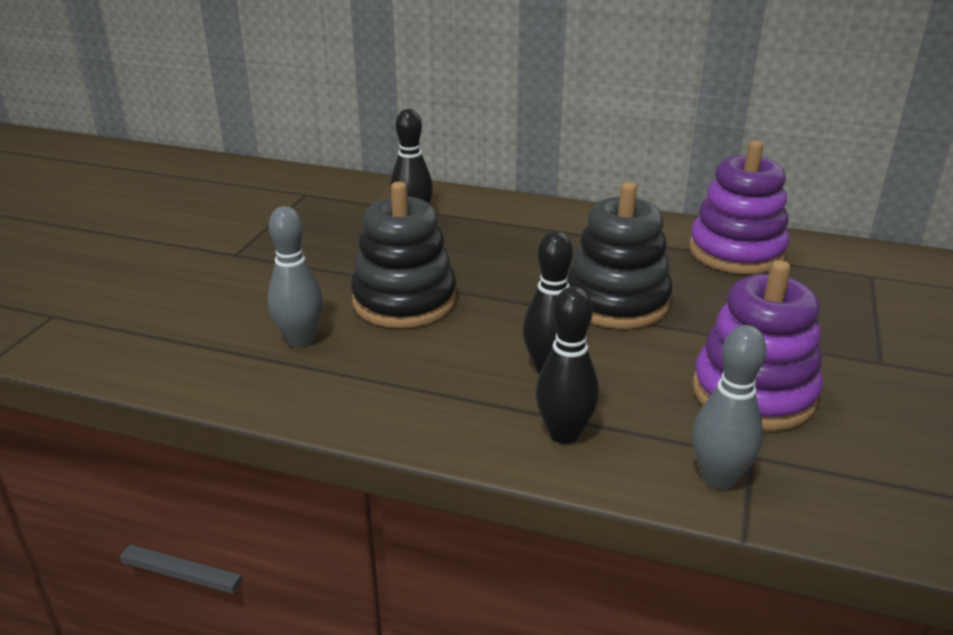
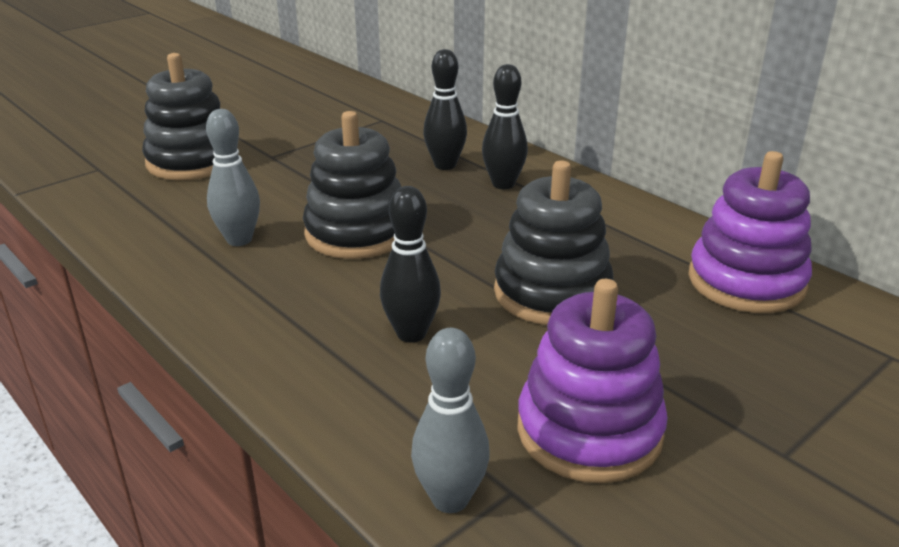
camera: 30 degrees right, 0 degrees up
(155, 280) = (192, 161): none -> black stacking toy
(564, 434) = (355, 397): black bowling pin -> black bowling pin (503, 184)

